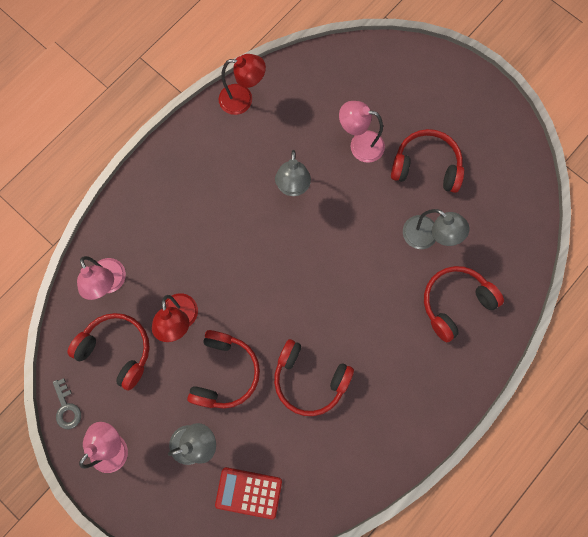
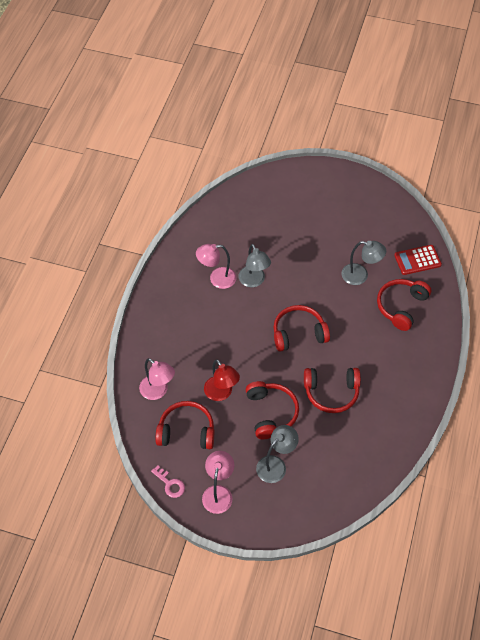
camera: 25 degrees left, 20 degrees down
(67, 408) = (170, 484): grey key -> pink key
(243, 99) = (189, 241): red lamp -> none
(248, 492) = (330, 480): red calculator -> red calculator (417, 260)
(359, 145) = (284, 238): pink lamp -> pink lamp (217, 279)
(426, 166) = (336, 234): red headphones -> red headphones (298, 333)

